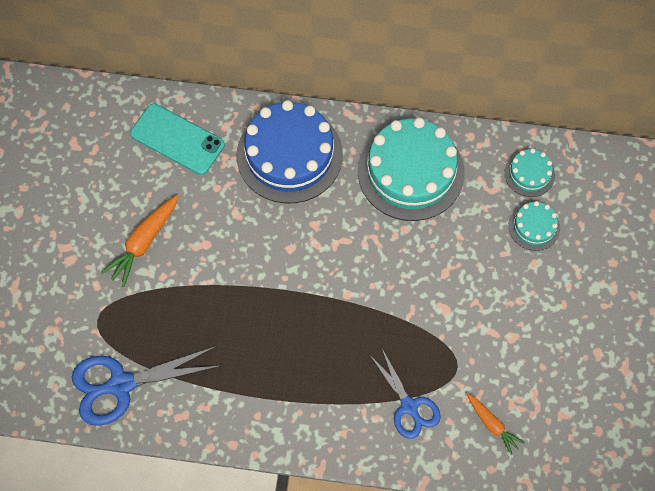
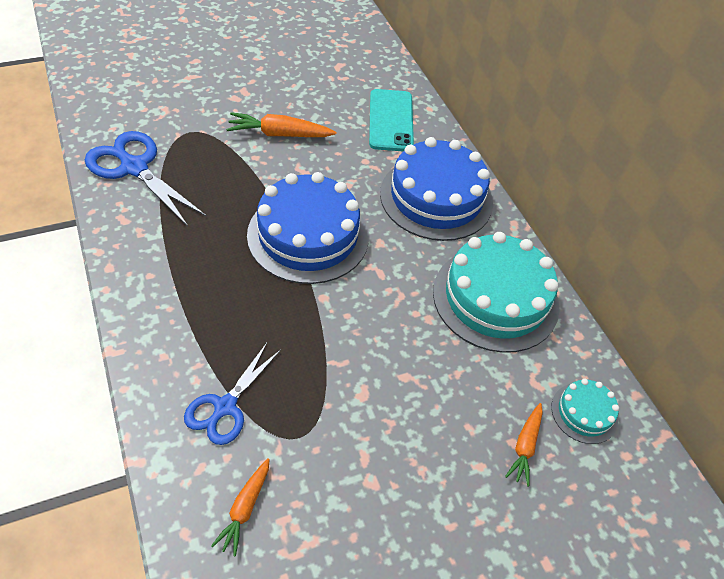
camera: 55 degrees right, 15 degrees down
(278, 276) = (308, 235): none -> blue cake
(534, 226) = (525, 446): turquoise cake -> orange carrot

